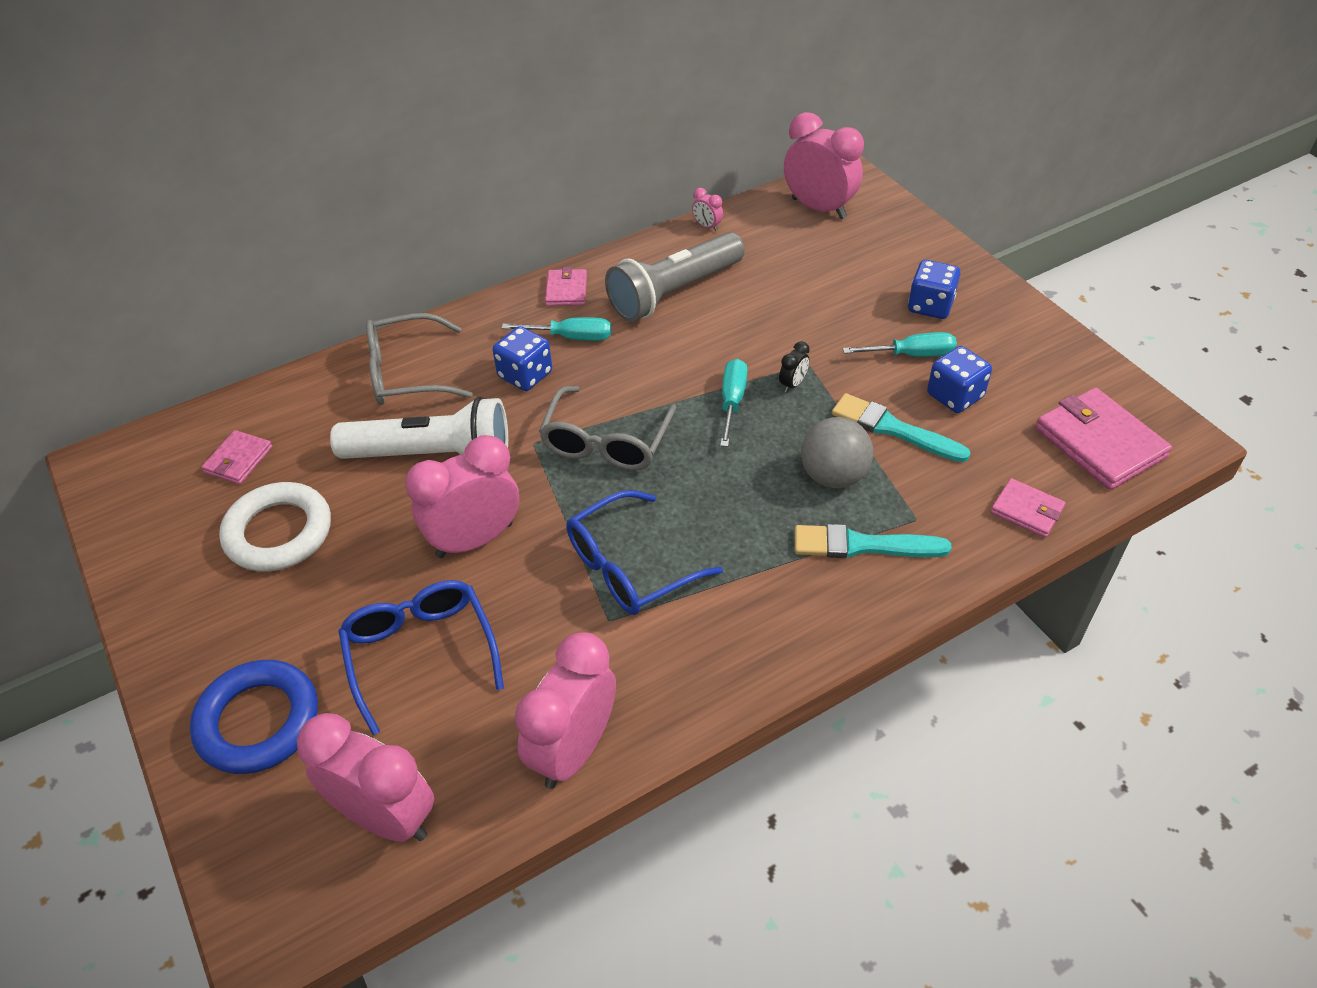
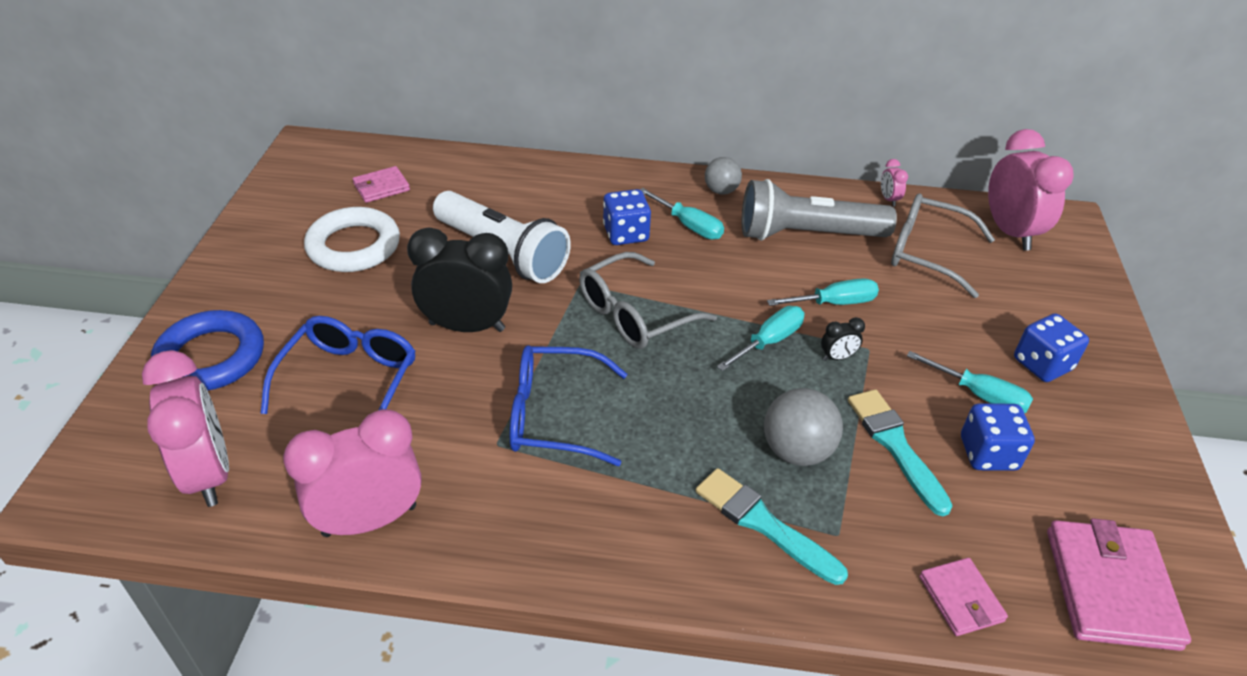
camera: 35 degrees right, 5 degrees down
(406, 373) = (544, 189): grey glasses -> grey glasses (926, 253)
(474, 540) = (467, 327): pink clock -> black clock
(566, 290) = (721, 191): pink wallet -> grey ball
(749, 341) = (833, 303): none -> turquoise screwdriver

